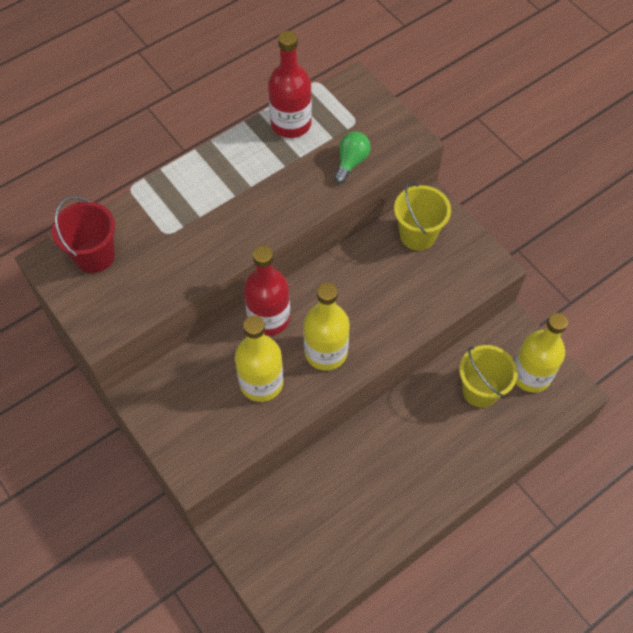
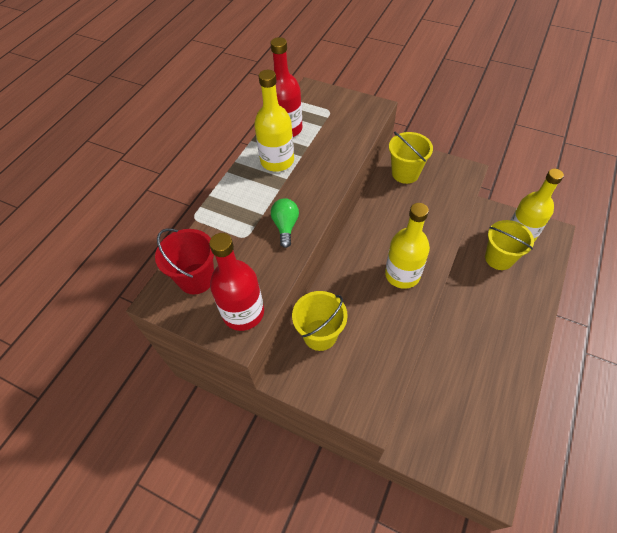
camera: 25 degrees left, 5 degrees down
(197, 372) = (320, 335): none -> yellow bucket
(261, 382) = (372, 318): yellow bottle -> yellow bottle (277, 161)
(269, 318) = (345, 270): red bottle -> red bottle (243, 312)
(351, 162) = (346, 135): green light bulb -> green light bulb (285, 226)

